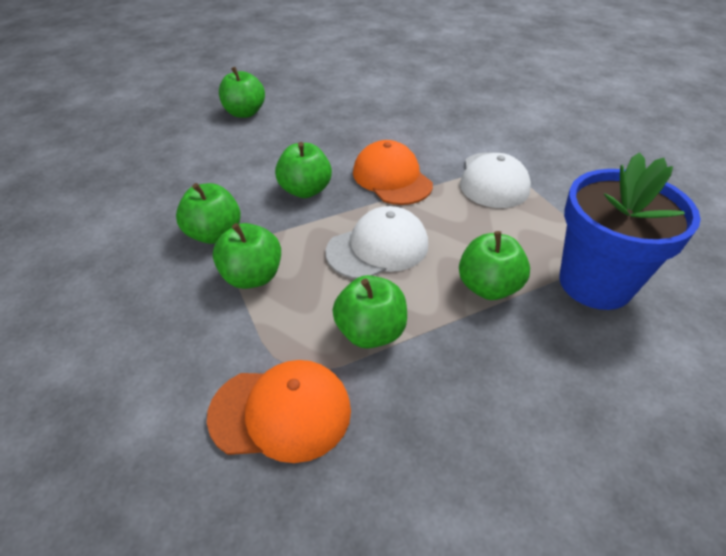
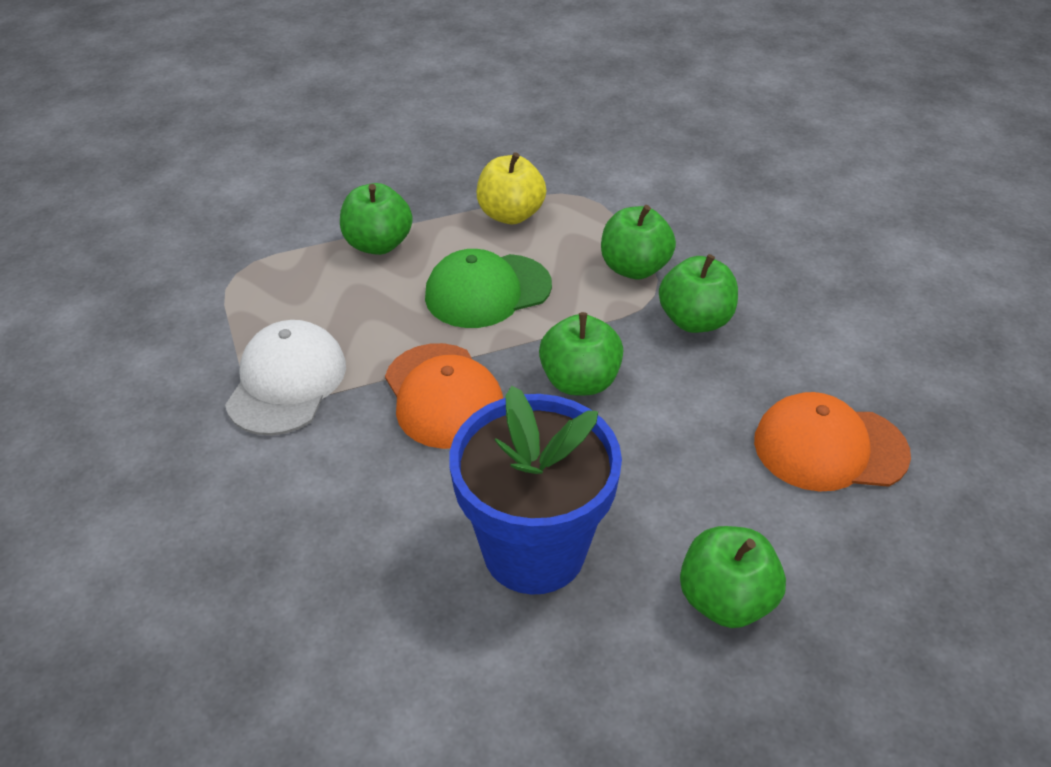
camera: 175 degrees left, 0 degrees up
(281, 412) = (590, 171): orange cap -> orange cap (829, 447)
(370, 332) = (510, 215): green apple -> yellow apple
(378, 248) = (487, 291): white cap -> green cap
(595, 283) = (263, 241): blue flower pot -> blue flower pot (534, 550)

